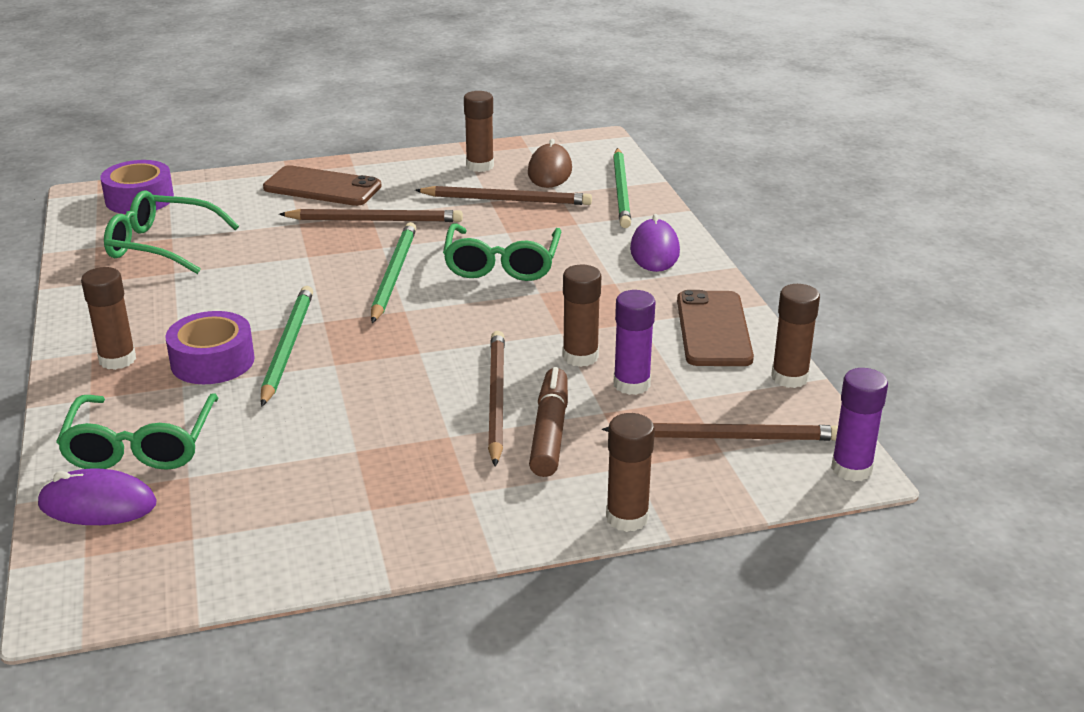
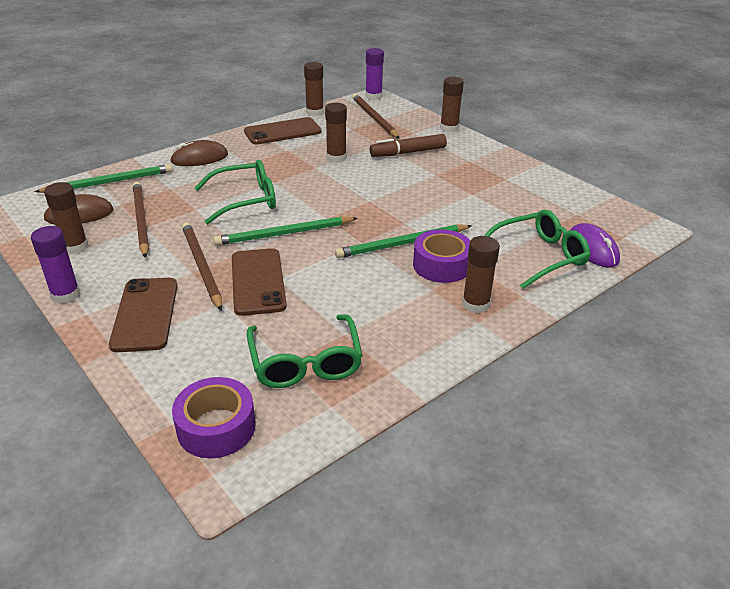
camera: 115 degrees left, 5 degrees up
(313, 244) = (258, 282): none -> brown phone
(496, 398) = (394, 170): brown pencil -> none
(631, 384) = (351, 142): purple glue stick -> purple glue stick (65, 295)
(654, 251) = (199, 158): purple mouse -> brown mouse

